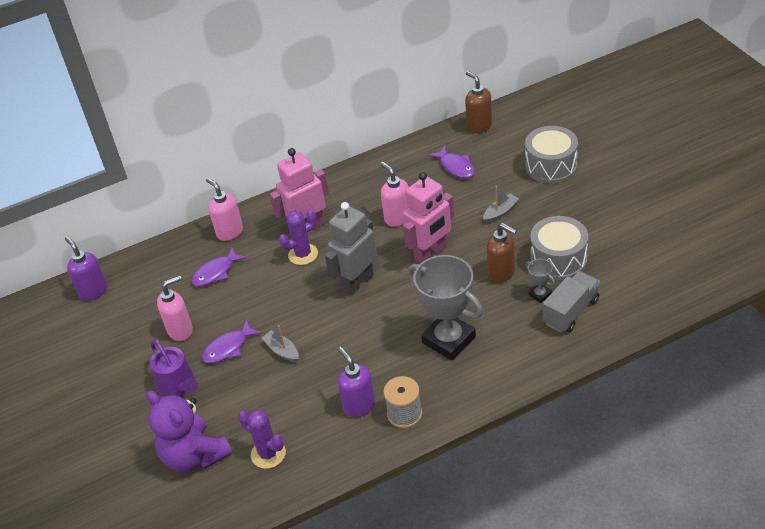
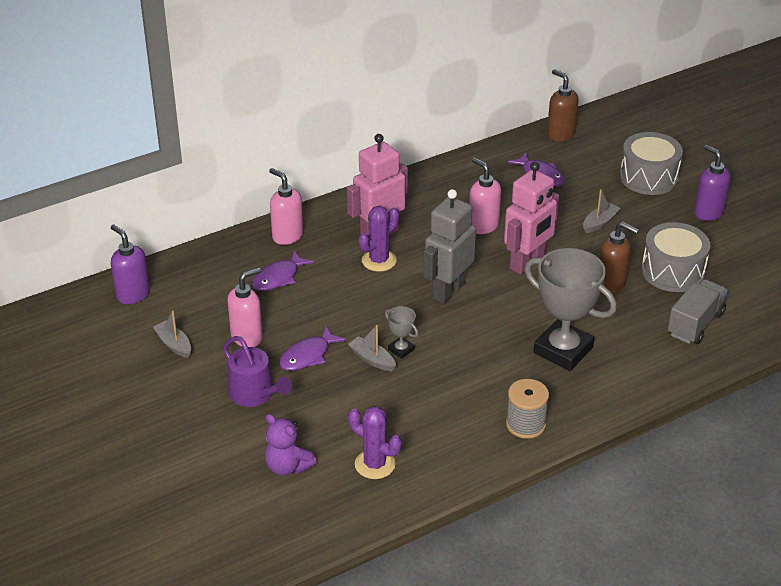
camera: 10 degrees left, 5 degrees down
(119, 338) = (174, 344): none -> grey boat
(194, 456) = (287, 466): purple teddy bear -> purple teddy bear, size x0.61
(359, 406) = (472, 416): purple soap dispenser -> purple soap dispenser (708, 212)
(540, 294) = (658, 306): grey trophy -> grey trophy (401, 350)

